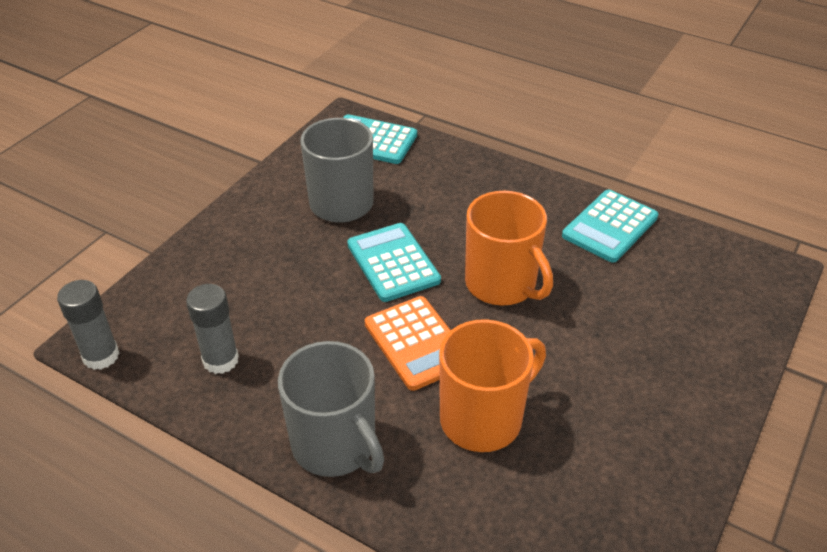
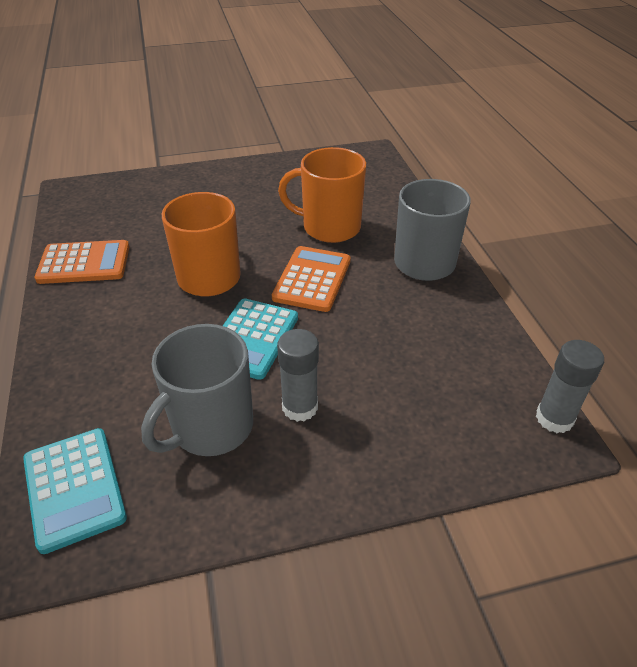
camera: 135 degrees left, 0 degrees up
(220, 360) = (455, 352): grey glue stick -> grey glue stick (300, 407)
(610, 227) = (84, 263): turquoise calculator -> orange calculator

